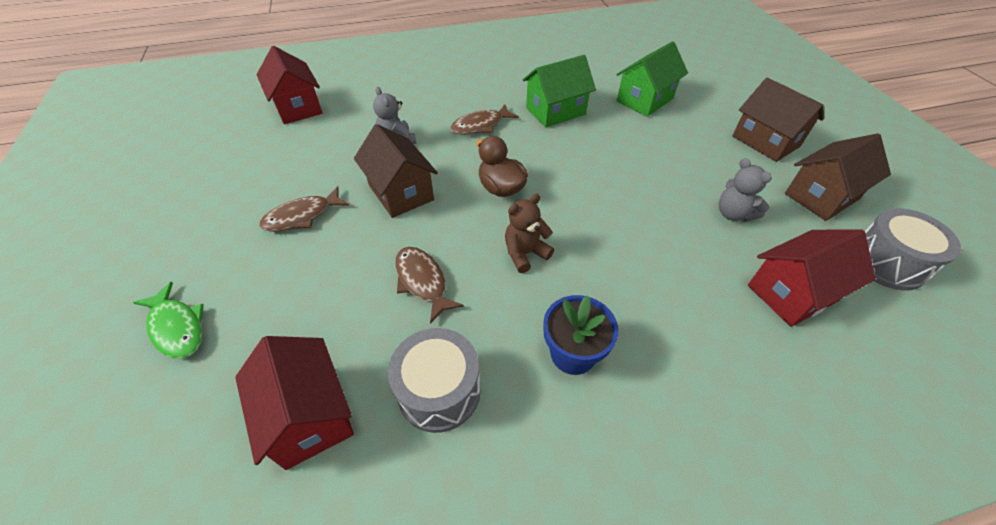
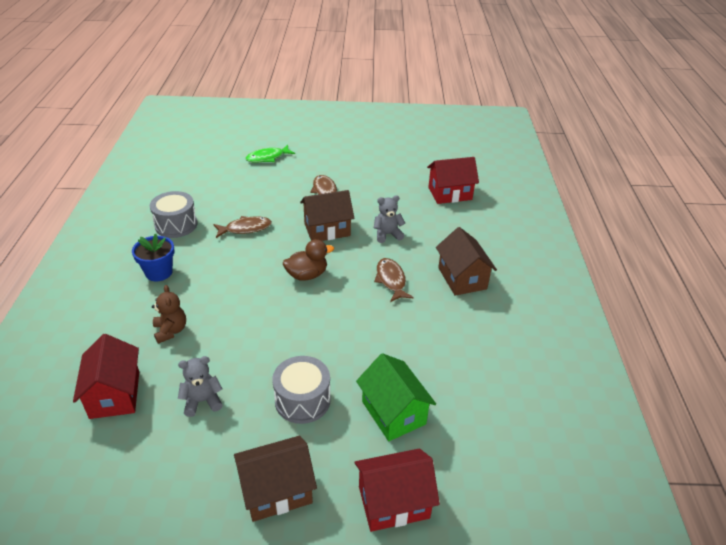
camera: 105 degrees right, 10 degrees down
(309, 415) = (194, 190): red house -> red house (393, 502)
(525, 253) = (239, 272): brown teddy bear -> brown teddy bear (171, 331)
(555, 111) = (396, 333): green house -> none
(821, 196) = (179, 486): brown house -> brown house (462, 278)
(887, 263) = (87, 481): grey drum -> grey drum (302, 400)

